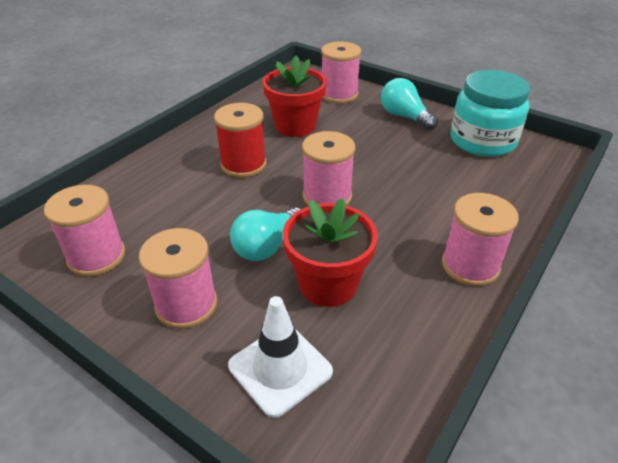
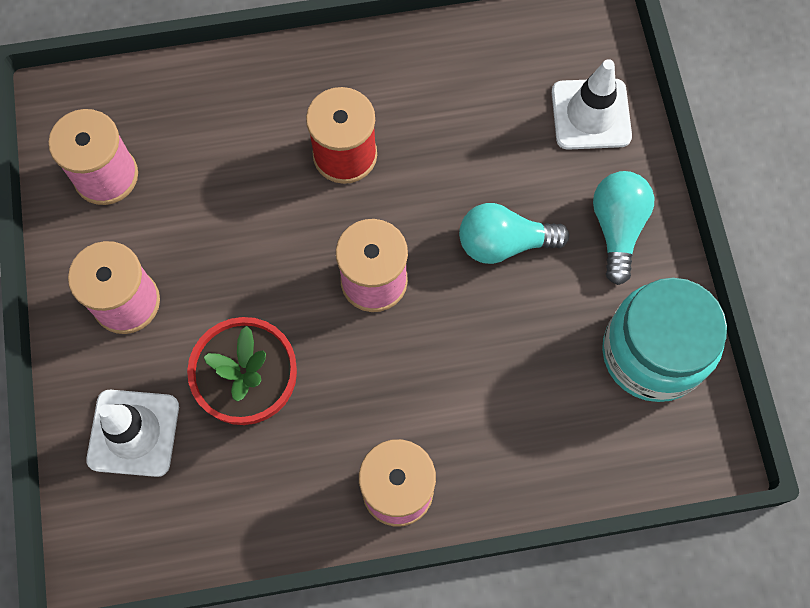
camera: 45 degrees right, 30 degrees up
(267, 246) = (251, 296): turquoise light bulb -> turquoise light bulb (504, 243)
(295, 126) = (468, 133): red flower pot -> none
(339, 94) = (591, 114): pink spool -> white traffic cone

